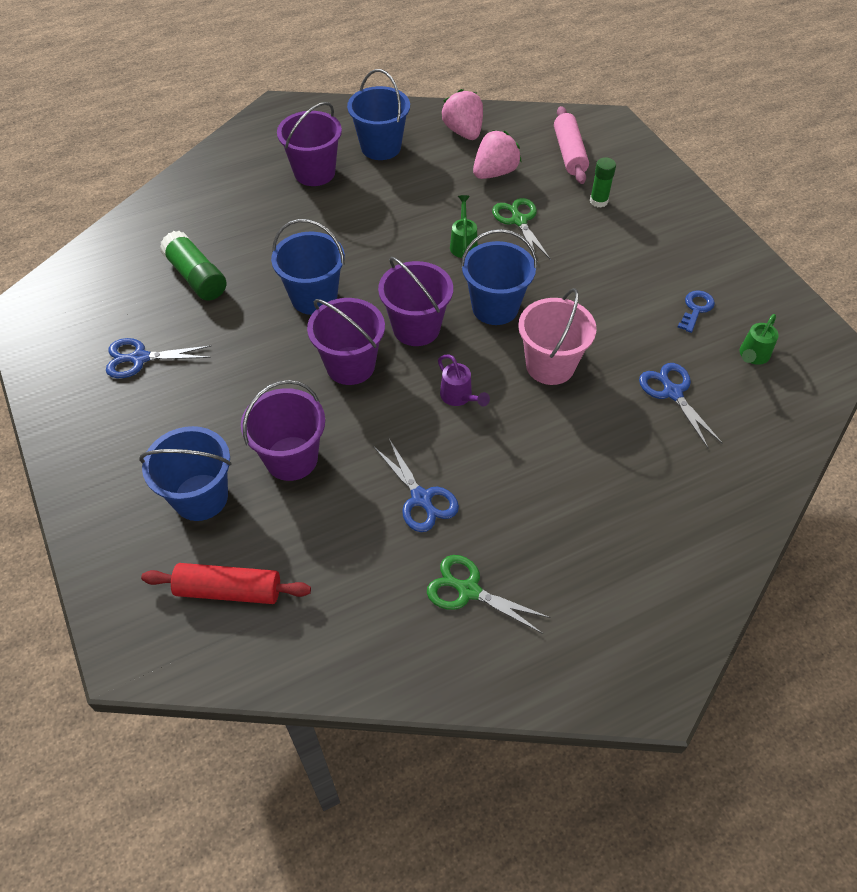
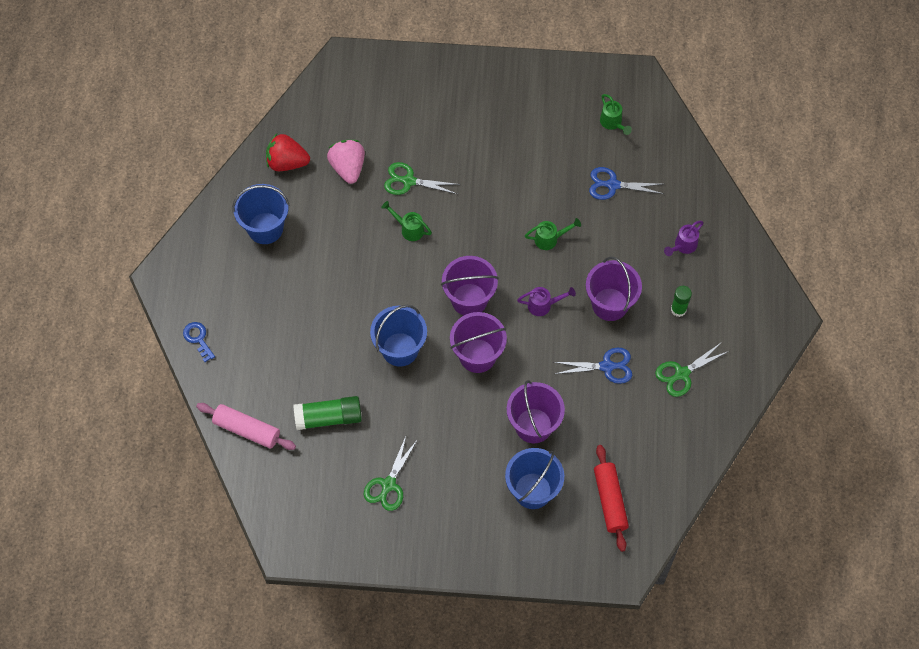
camera: 60 degrees left, 10 degrees up
(140, 358) = (388, 484): blue scissors -> green scissors
(229, 590) = (610, 501): red rolling pin -> red rolling pin turned 45 degrees counterclockwise
(314, 172) = (264, 288): purple bucket -> purple bucket (610, 304)
(463, 132) = (287, 162): pink strawberry -> red strawberry
(495, 307) = (481, 242): blue bucket -> none
(550, 365) = (550, 239): pink bucket -> green watering can
(569, 153) = (360, 107): pink rolling pin -> pink rolling pin (247, 430)
(598, 201) = (422, 120): green glue stick -> green glue stick (678, 309)
(654, 505) = (683, 246): none -> purple watering can
(696, 309) = (556, 128): blue key -> blue key (198, 339)

